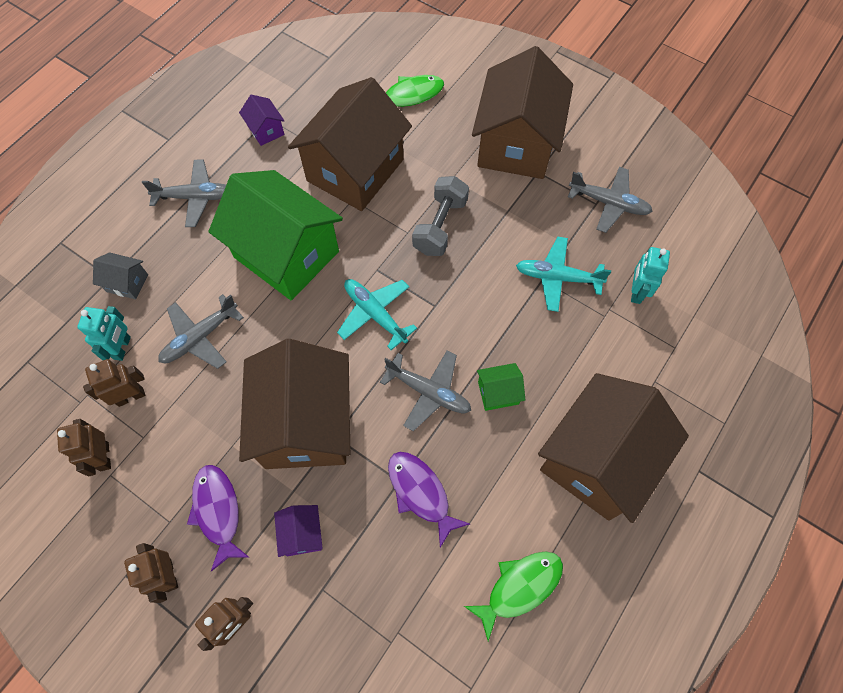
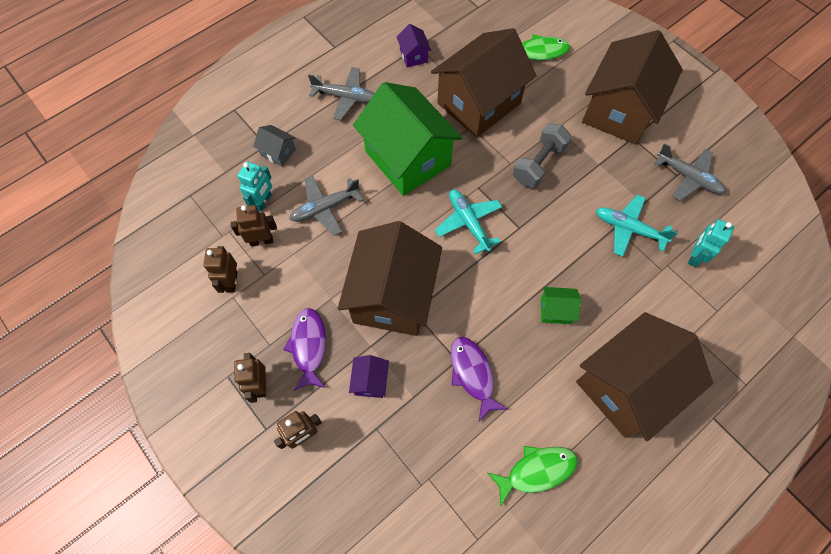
camera: 15 degrees right, 0 degrees up
(429, 392) = (498, 295): grey plane -> none

